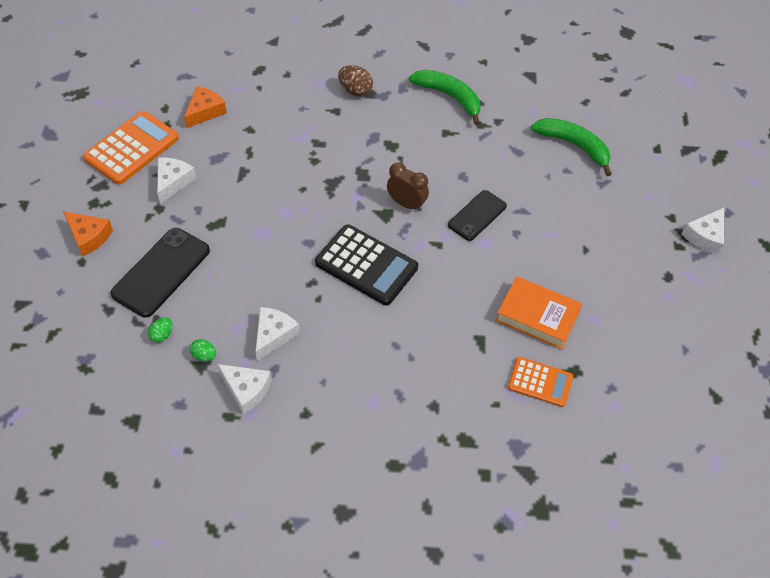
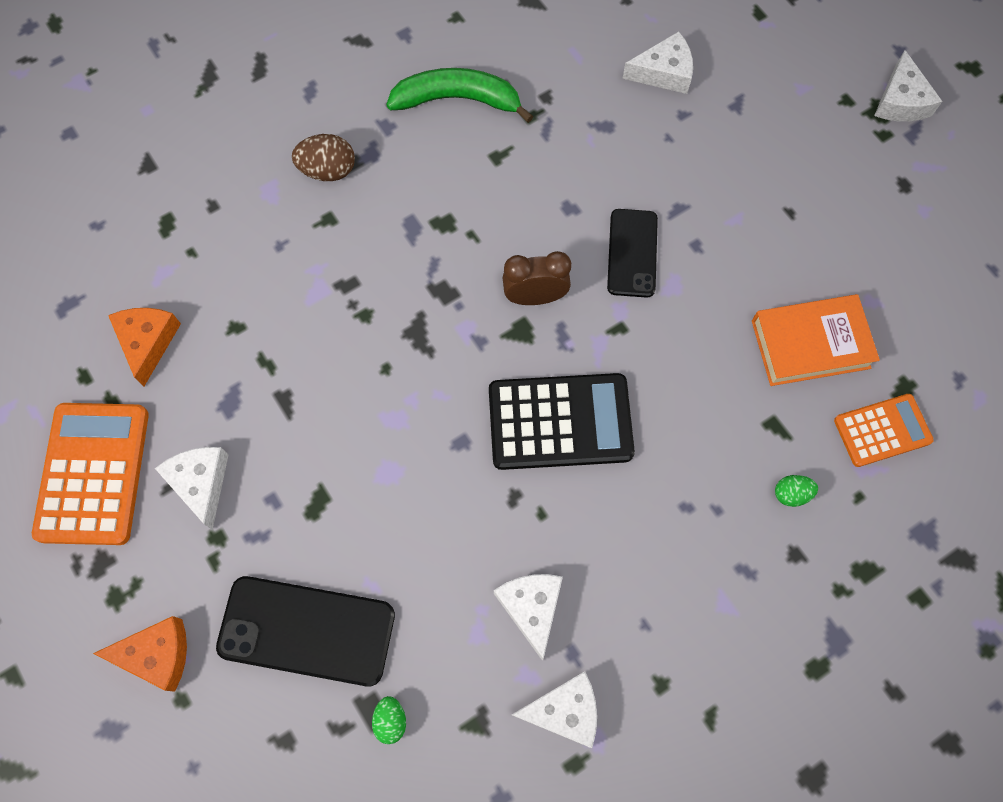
camera: 35 degrees left, 15 degrees up
(161, 272) = (306, 631): black phone -> black phone turned 75 degrees counterclockwise
(204, 355) = (471, 706): green egg -> green egg (791, 494)
(574, 146) = (664, 72): green banana -> white cheese

